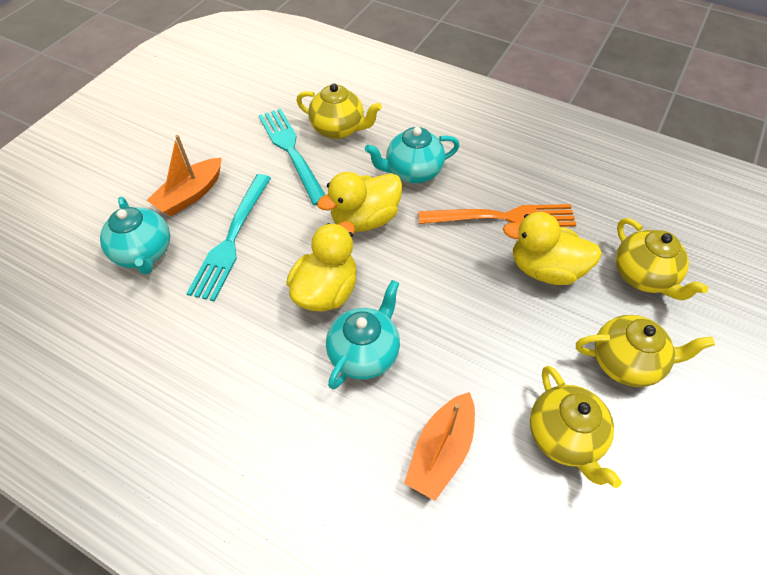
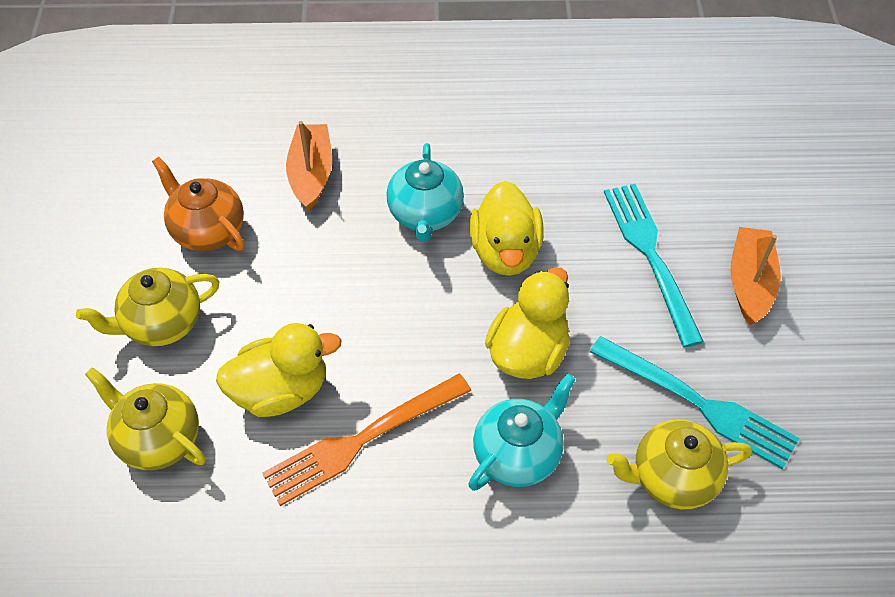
camera: 150 degrees right, 0 degrees up
(144, 253) = (719, 200): turquoise teapot -> none
(564, 437) = (207, 230): yellow teapot -> orange teapot

